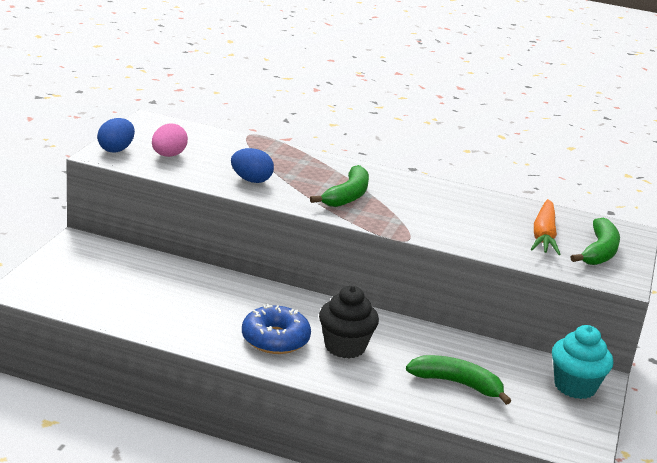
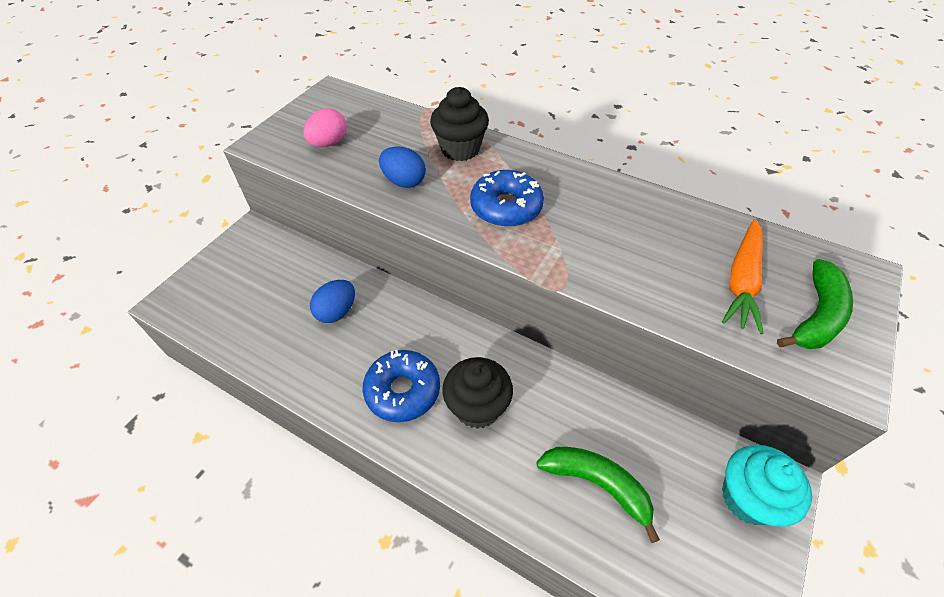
camera: 15 degrees right, 25 degrees up
(116, 149) = (278, 135): blue egg -> blue egg (337, 312)
(292, 161) = (460, 149): none -> black cupcake
(347, 196) = (506, 207): green banana -> blue donut

